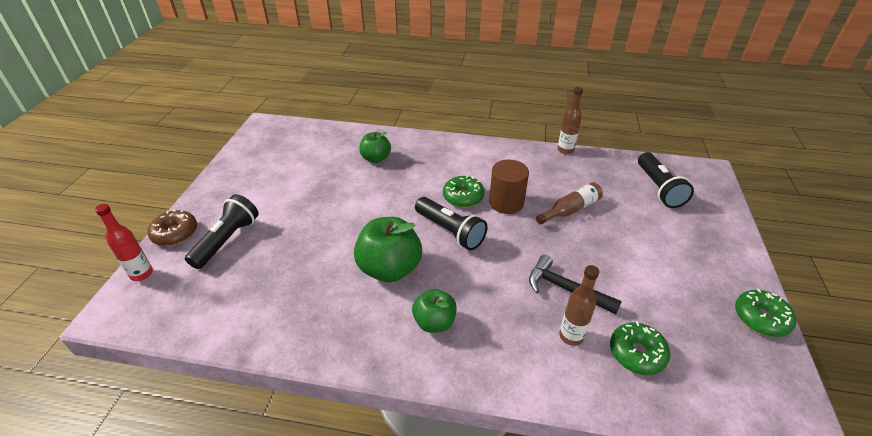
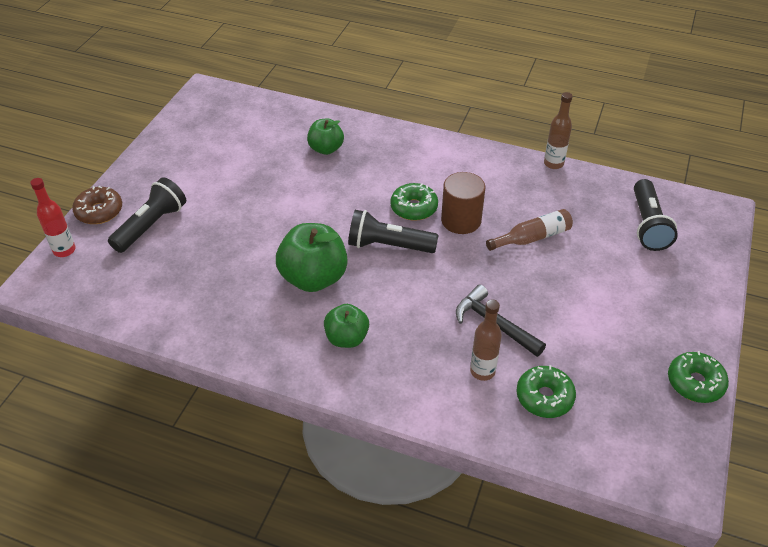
camera: 10 degrees right, 5 degrees up
(450, 231) = (388, 246): black flashlight -> black flashlight turned 135 degrees clockwise

